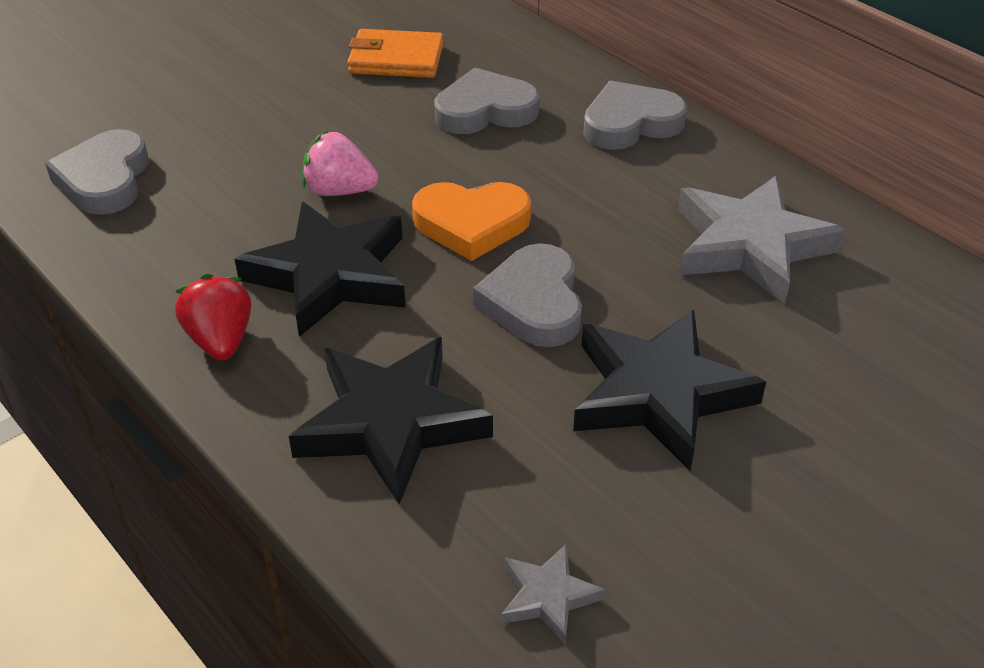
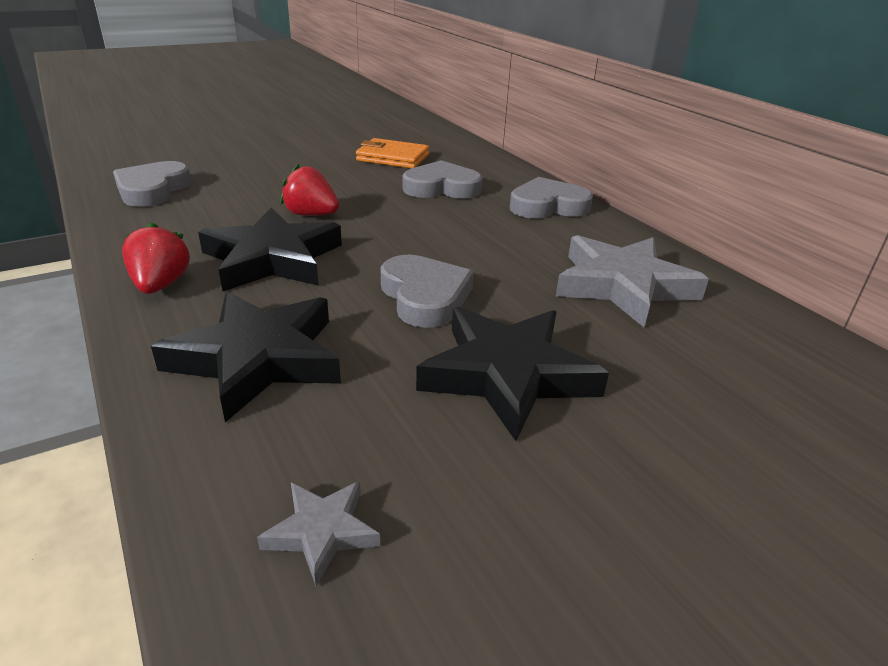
camera: 10 degrees right, 10 degrees down
(339, 191) = (311, 215): pink strawberry -> red strawberry
(471, 224) = (399, 244): orange heart -> none
(534, 302) = (425, 297): grey heart -> grey heart turned 150 degrees clockwise

